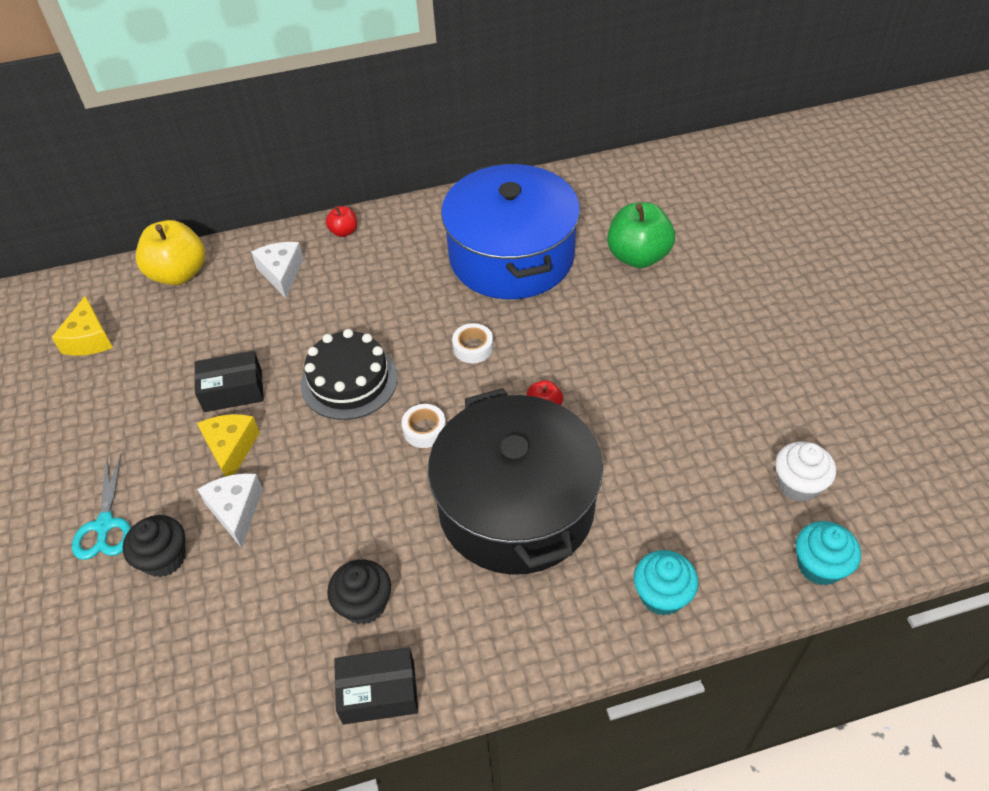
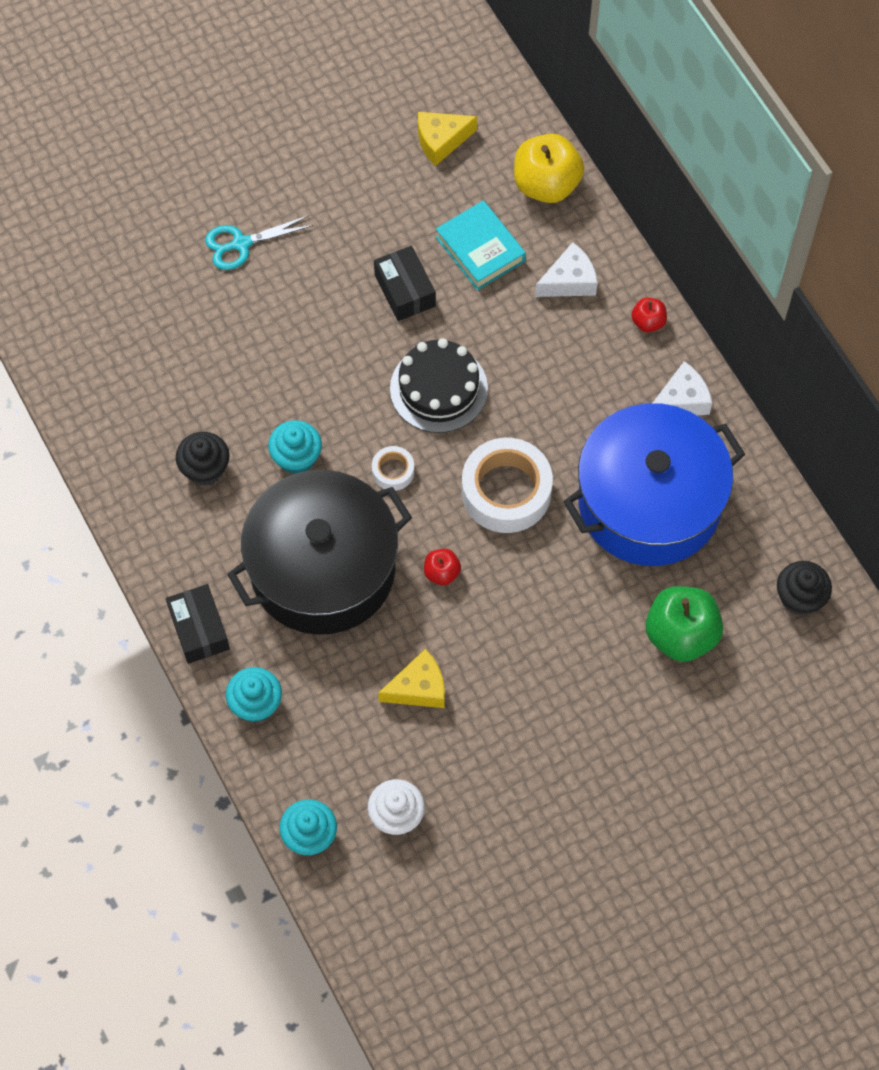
camera: 75 degrees right, 15 degrees up
(164, 558) = (219, 302): black cupcake -> black cupcake (799, 597)
(218, 328) = (480, 249): none -> turquoise book
(231, 449) = (338, 313): yellow cheese -> yellow cheese (418, 688)
(236, 511) = (274, 340): white cheese -> white cheese (681, 400)
(379, 692) = (131, 500): black box -> black box (199, 629)
(381, 511) = (296, 457): none -> turquoise cupcake
(473, 347) = (506, 491): white tape -> white tape, size x2.11

